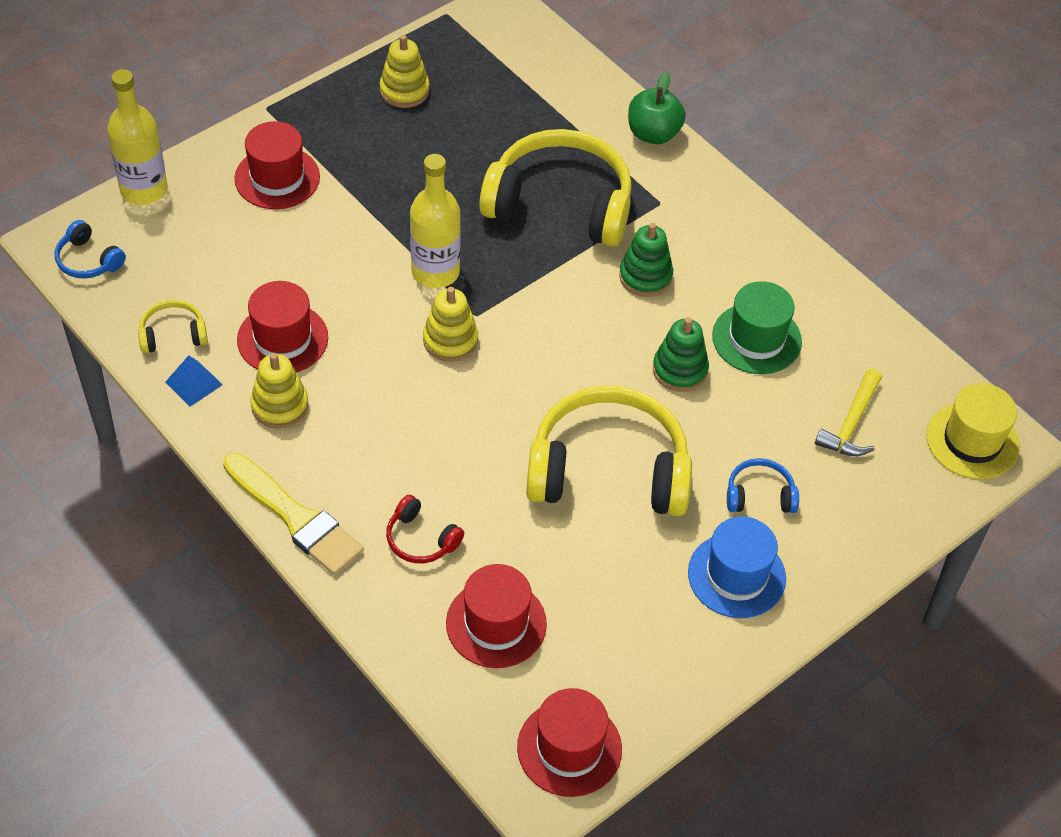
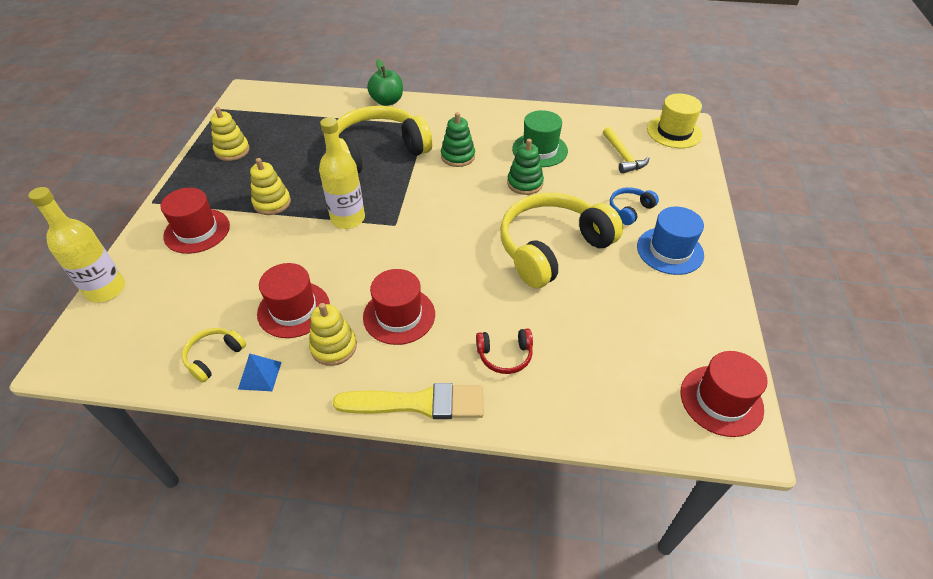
camera: 40 degrees left, 5 degrees down
(88, 260) = (101, 355): blue headphones -> none
(450, 340) = (395, 244): yellow stacking toy -> yellow stacking toy (272, 203)
(496, 623) = (600, 367): red hat -> red hat (399, 315)

